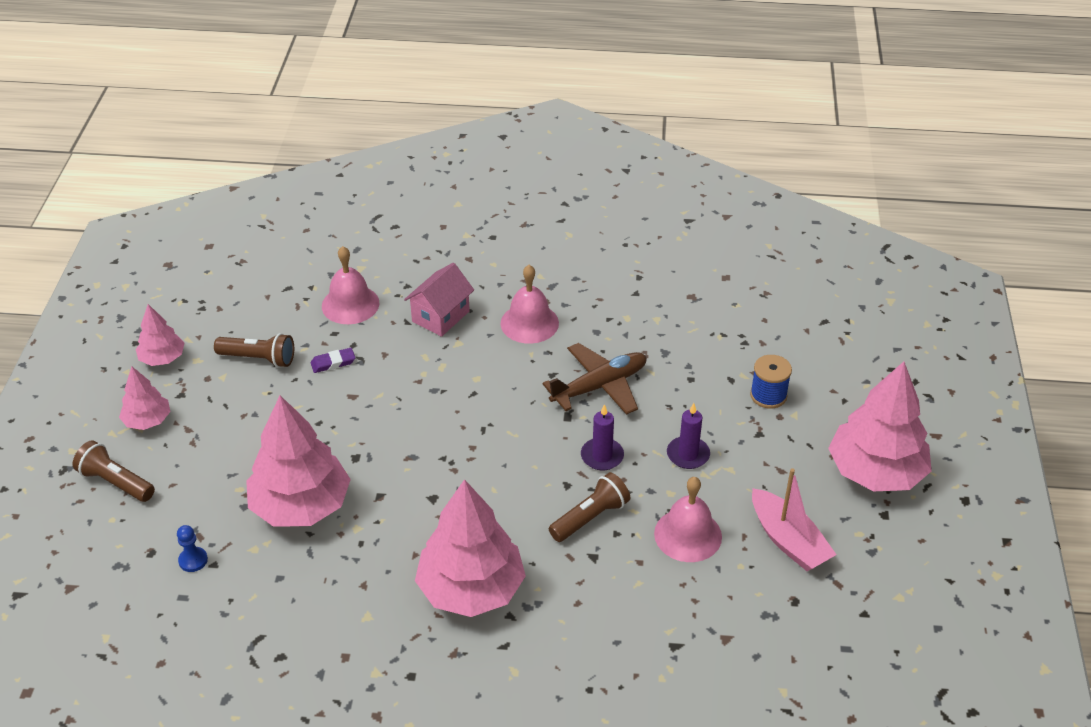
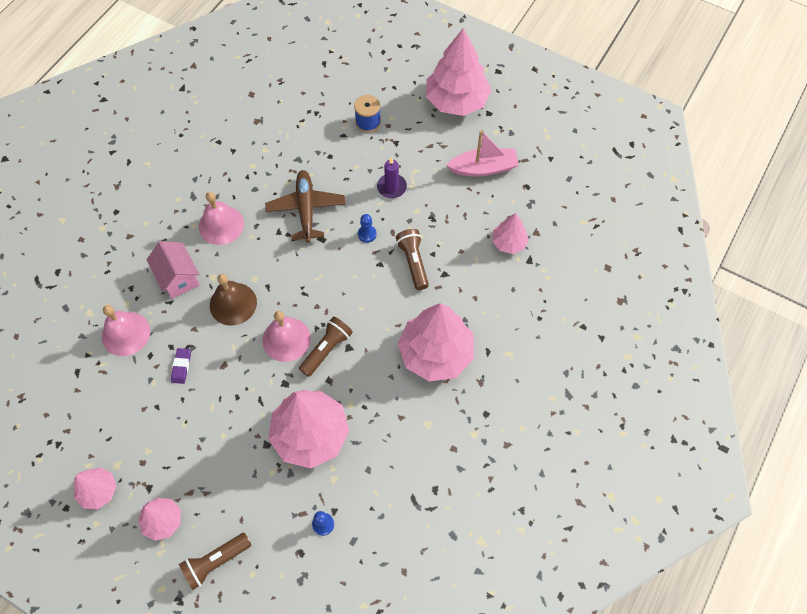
camera: 65 degrees left, 20 degrees up
(259, 359) = (144, 418): brown flashlight -> brown flashlight (326, 349)
(434, 373) = (233, 303): none -> brown bell
(602, 456) = (367, 234): purple candle -> blue pawn
(688, 535) = (453, 216): pink bell -> pink bell (286, 339)
(688, 611) = (508, 242): none -> pink tree

